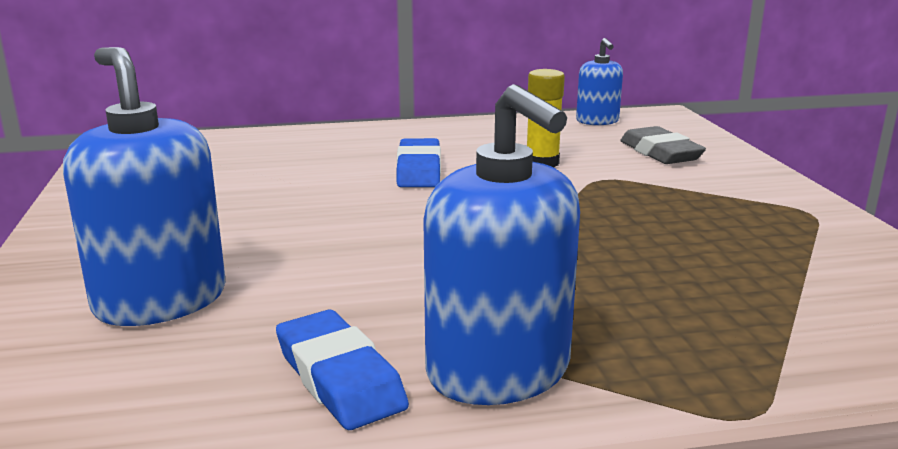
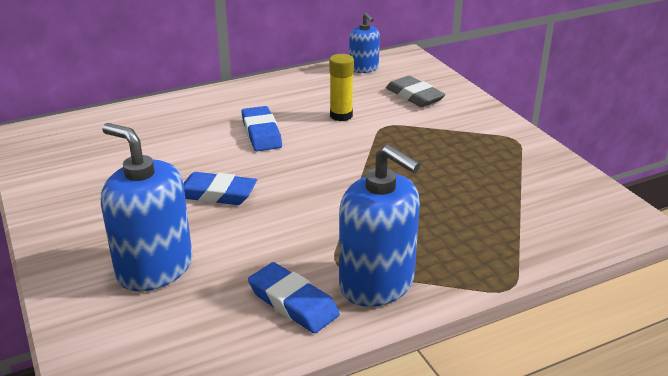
camera: 15 degrees left, 10 degrees up
(313, 226) = (216, 194): none -> blue eraser

